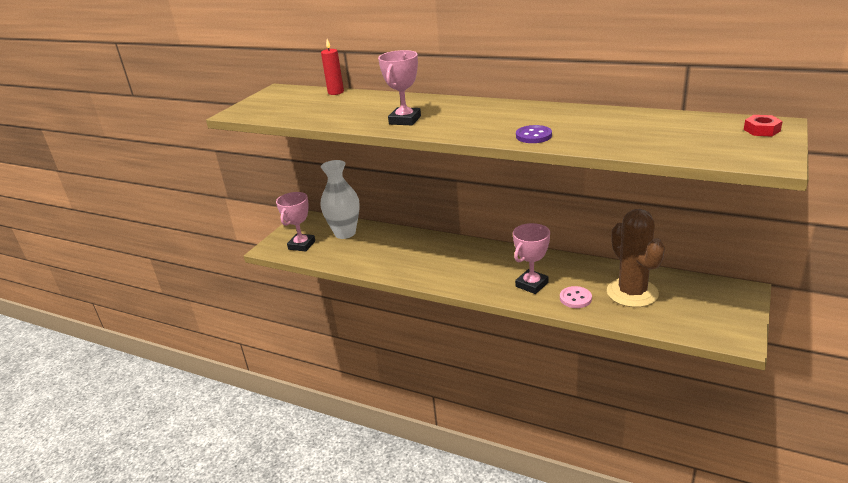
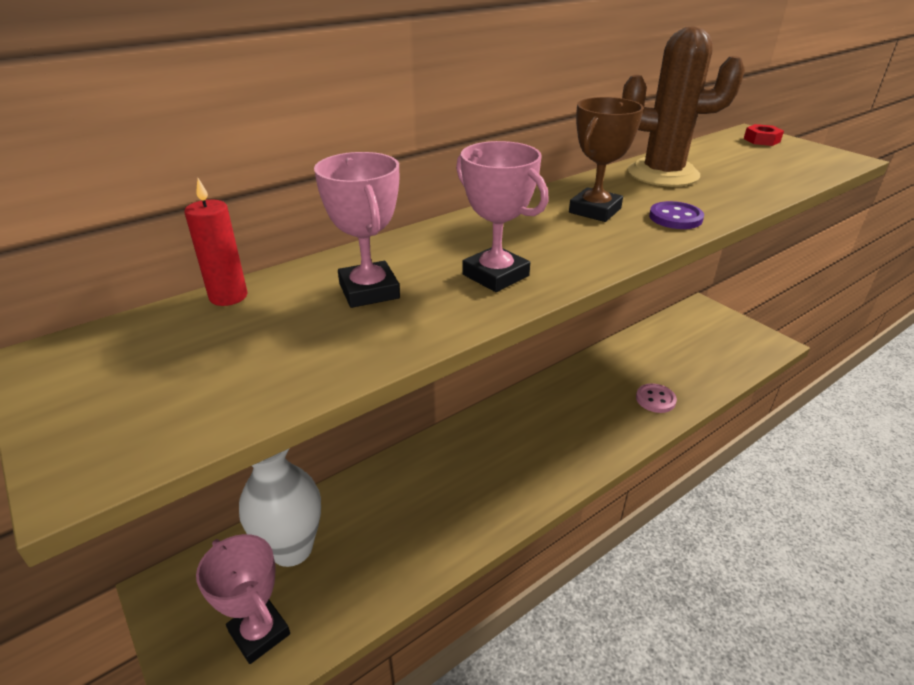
camera: 65 degrees left, 5 degrees up
(513, 118) = (594, 210): none -> brown trophy
(532, 284) = (606, 417): pink trophy -> pink trophy (369, 291)
(632, 293) = (668, 361): brown cactus -> brown cactus (662, 174)

